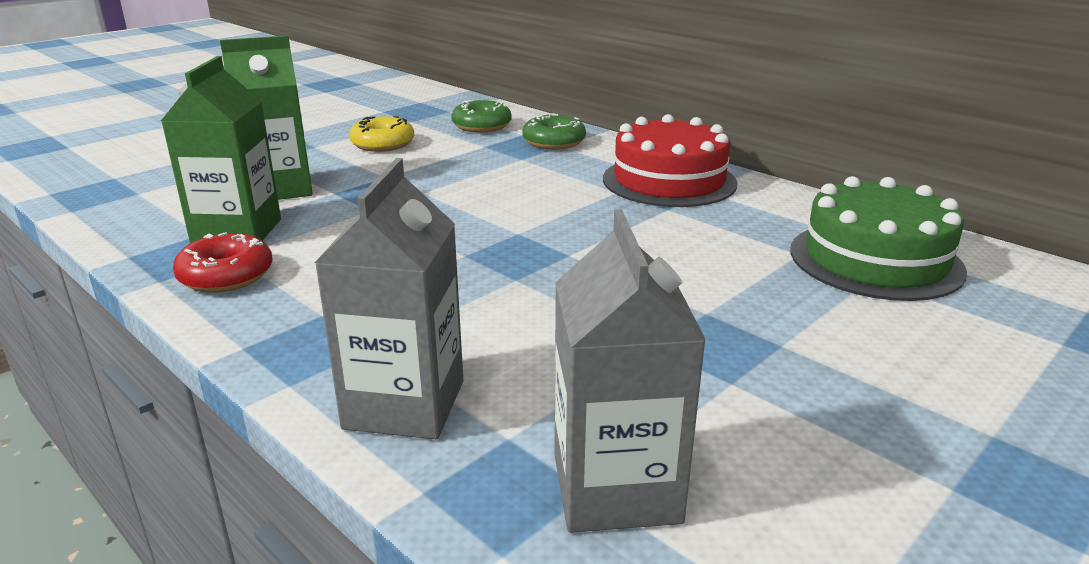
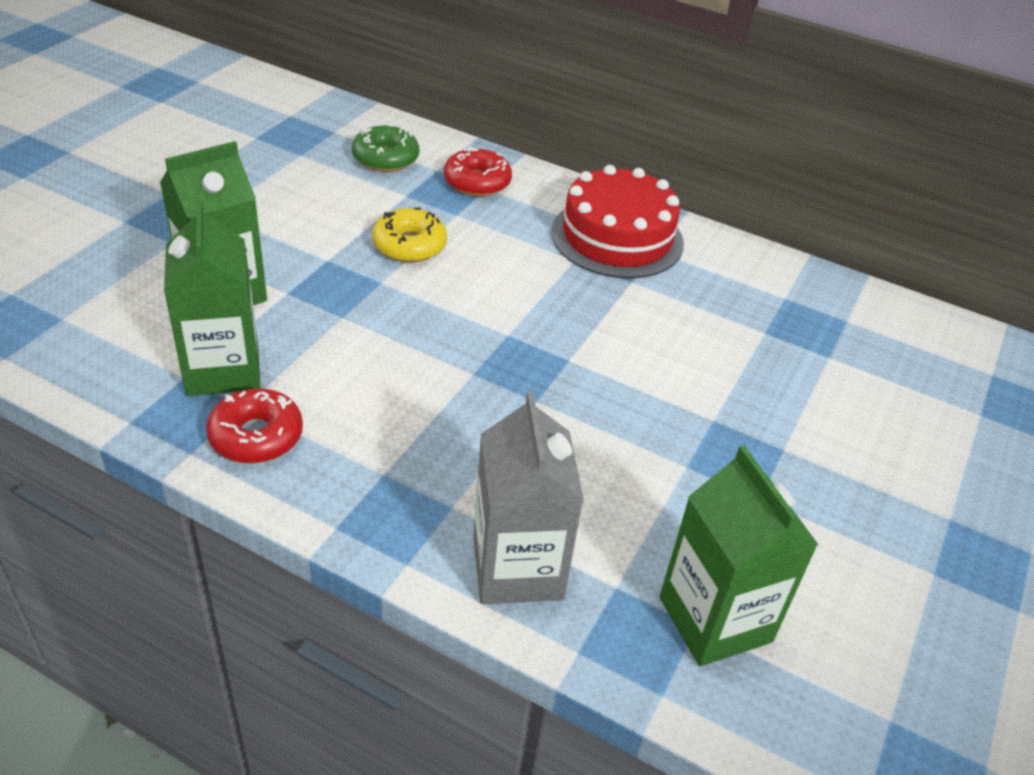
camera: 20 degrees left, 15 degrees up
(382, 144) = (292, 202): yellow donut -> yellow donut (409, 245)
(554, 142) = (477, 182): green donut -> red donut
(616, 488) = (715, 619): grey carton -> green carton
(875, 260) = (827, 332): green cake -> none

